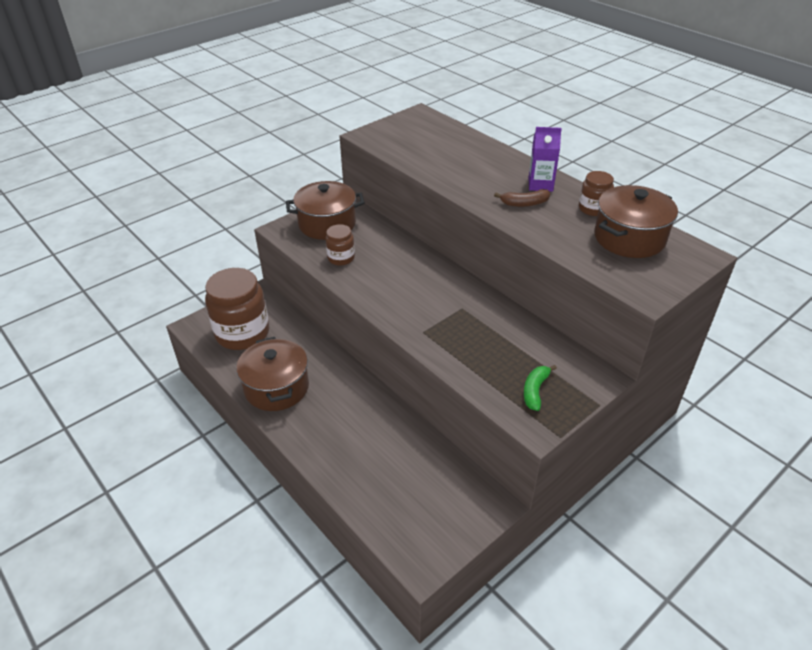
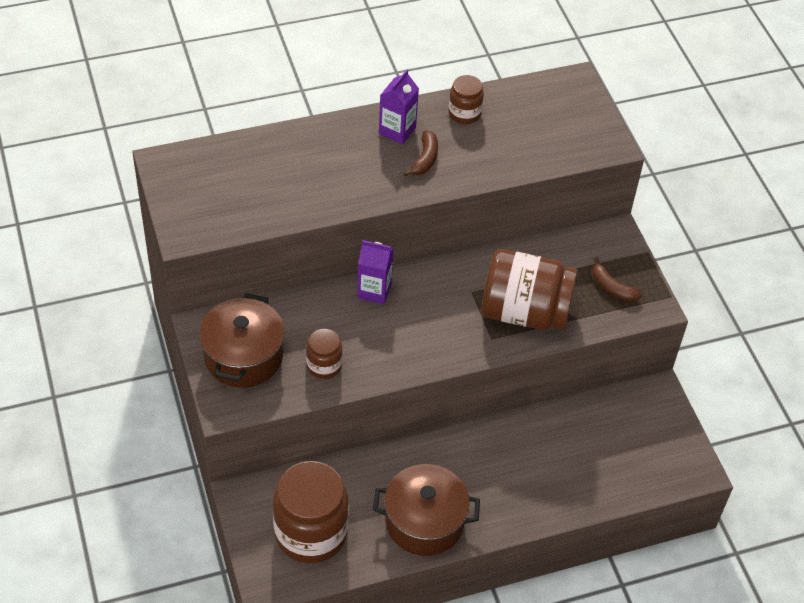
camera: 70 degrees left, 10 degrees up
(425, 260) = (374, 290): none -> purple carton
(464, 343) = (524, 312): none -> brown jar
(535, 391) = (612, 288): green banana -> brown banana
(629, 238) = (526, 114): brown pot -> none

